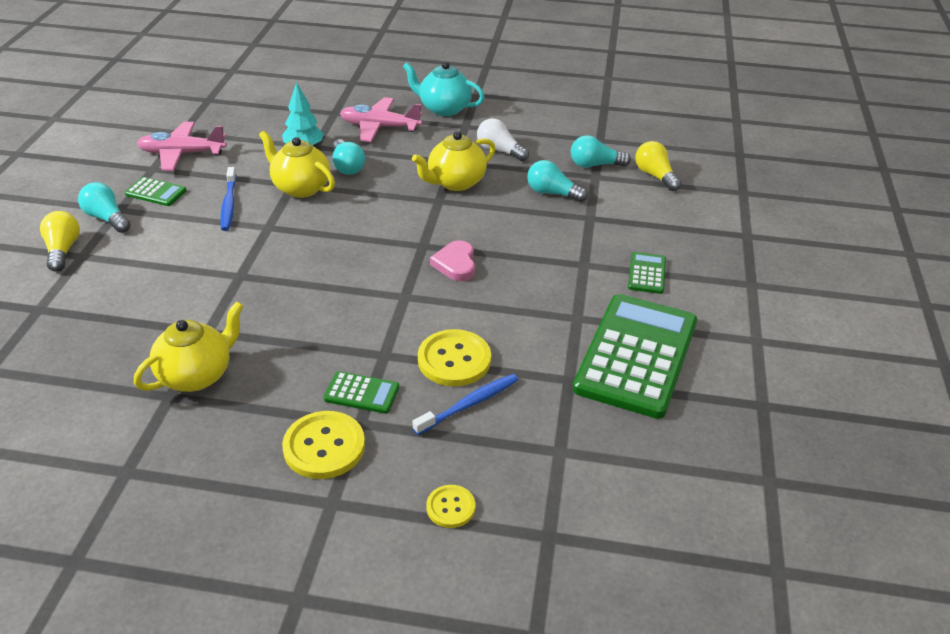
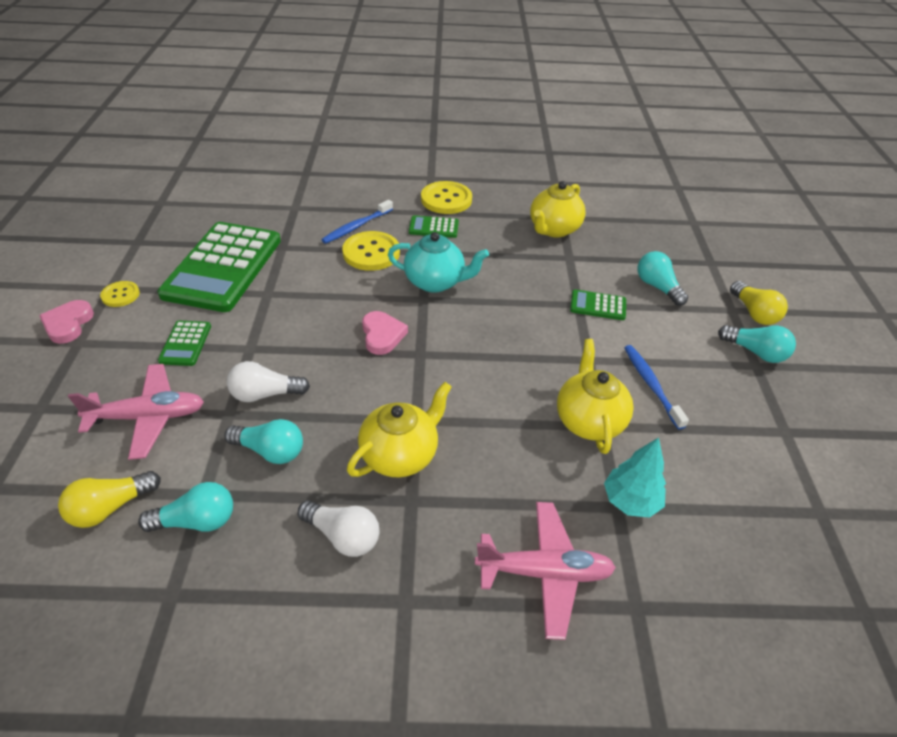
camera: 170 degrees right, 5 degrees up
(156, 192) = (743, 393): green calculator -> green calculator (598, 305)
(182, 154) = (776, 464): pink plane -> pink plane (148, 417)
(300, 188) = (589, 420): yellow teapot -> yellow teapot turned 120 degrees counterclockwise
(347, 166) = (551, 467): turquoise light bulb -> turquoise light bulb (657, 287)
(444, 108) = (452, 655): turquoise teapot -> turquoise teapot (435, 282)
(450, 507) = (362, 180): yellow button -> yellow button (120, 295)
(562, 227) = (265, 394): none -> white light bulb
(655, 176) = (110, 507): yellow light bulb -> yellow light bulb turned 90 degrees clockwise
(774, 302) = (68, 324): none -> pink heart

